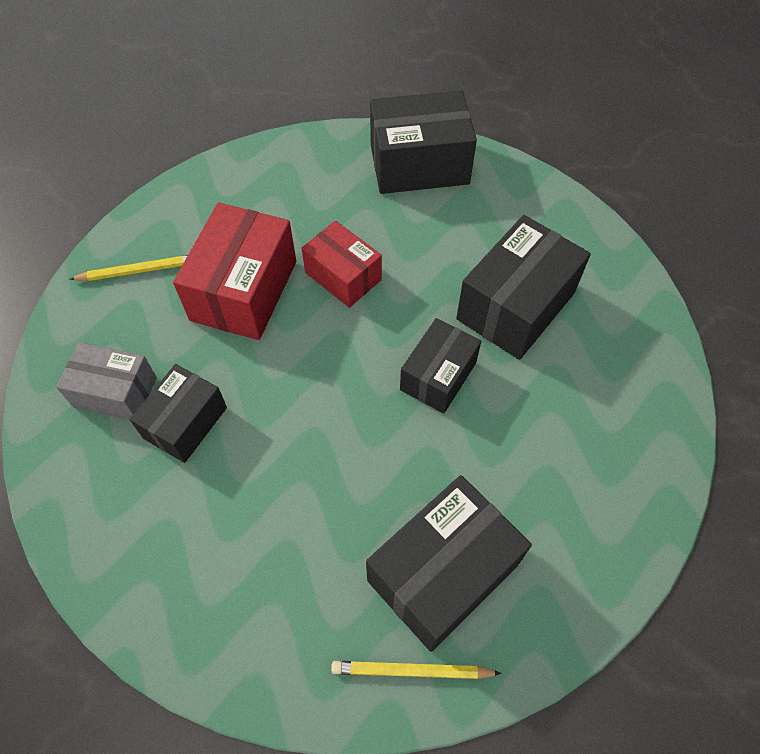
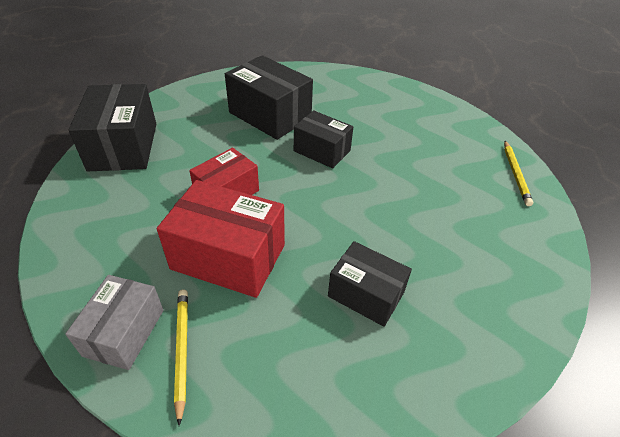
camera: 90 degrees left, 15 degrees down
(115, 392) = (335, 357): grey box -> grey box (124, 332)
(442, 573) = (455, 159): black box -> none

